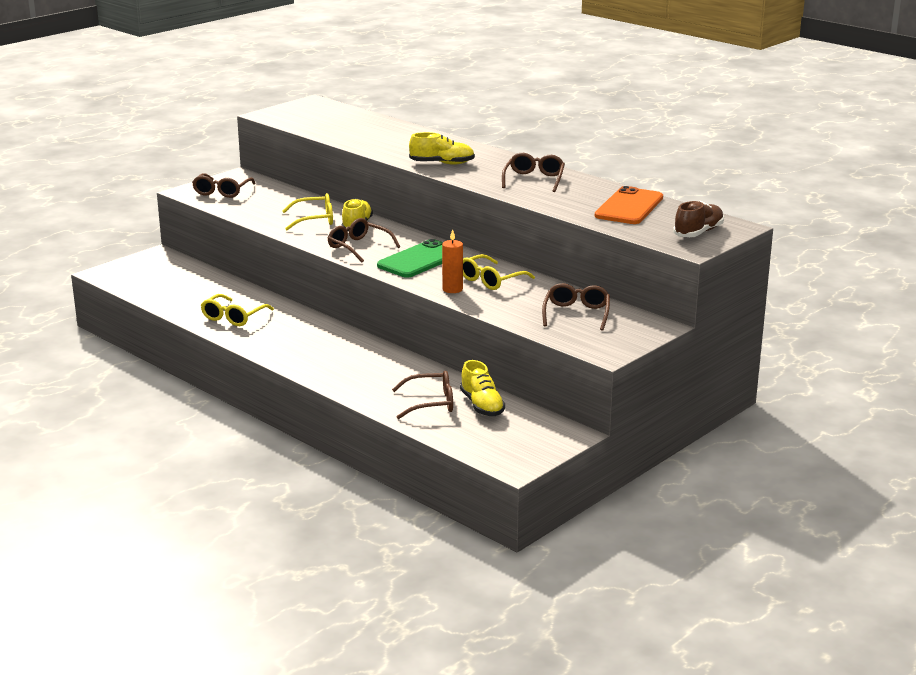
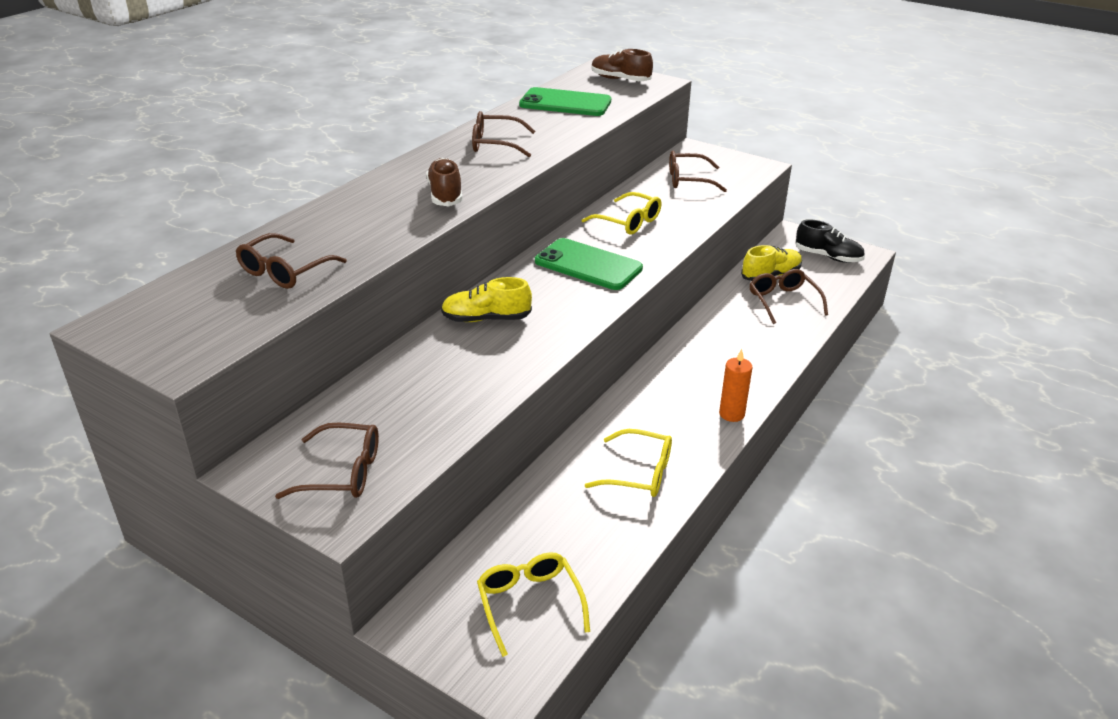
camera: 100 degrees left, 10 degrees up
(314, 220) = (467, 356): yellow glasses -> yellow glasses (529, 604)
(359, 247) = (561, 308): brown glasses -> brown glasses (285, 271)
(442, 163) = (445, 194): yellow shoe -> brown shoe
(452, 289) = (662, 240): orange candle -> orange candle (731, 414)
(513, 443) = (828, 257): none -> black shoe
(629, 207) = (565, 103): orange phone -> green phone

